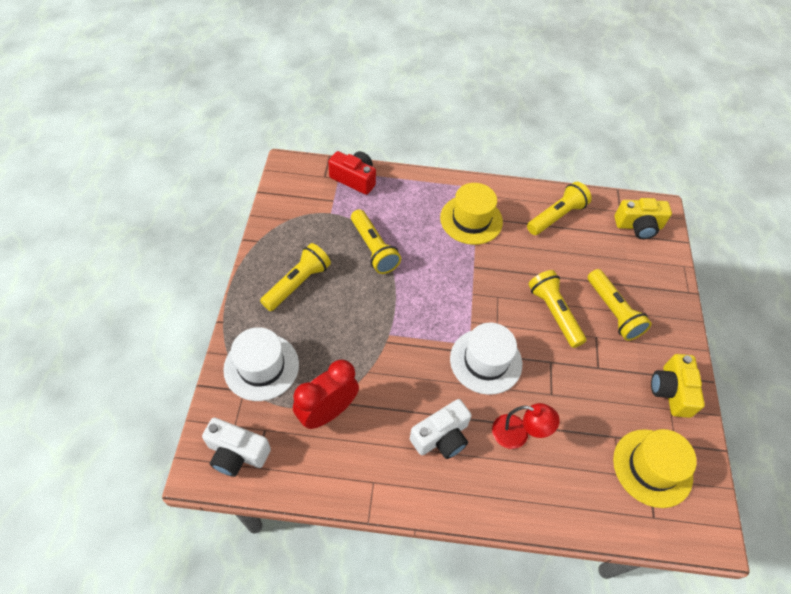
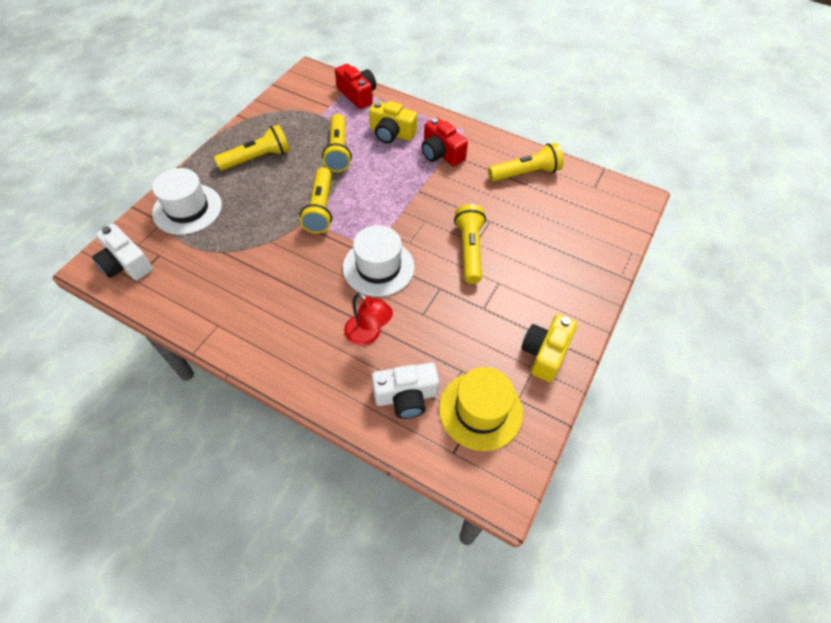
camera: 25 degrees right, 0 degrees up
(327, 412) = (216, 259): red clock -> none
(441, 437) = (298, 312): white camera -> white camera (406, 397)
(471, 220) = (441, 153): yellow hat -> red camera
(613, 312) = (529, 267): yellow flashlight -> yellow flashlight (320, 209)
(638, 226) = (605, 204): yellow camera -> yellow camera (391, 133)

